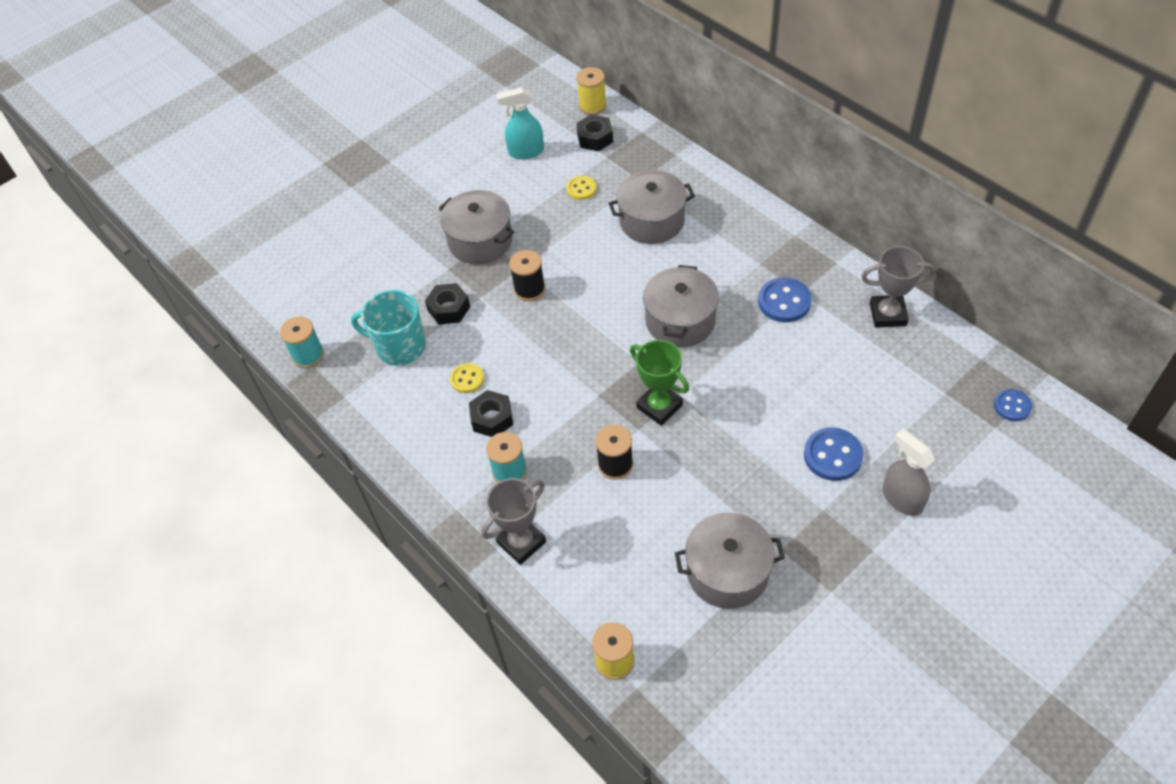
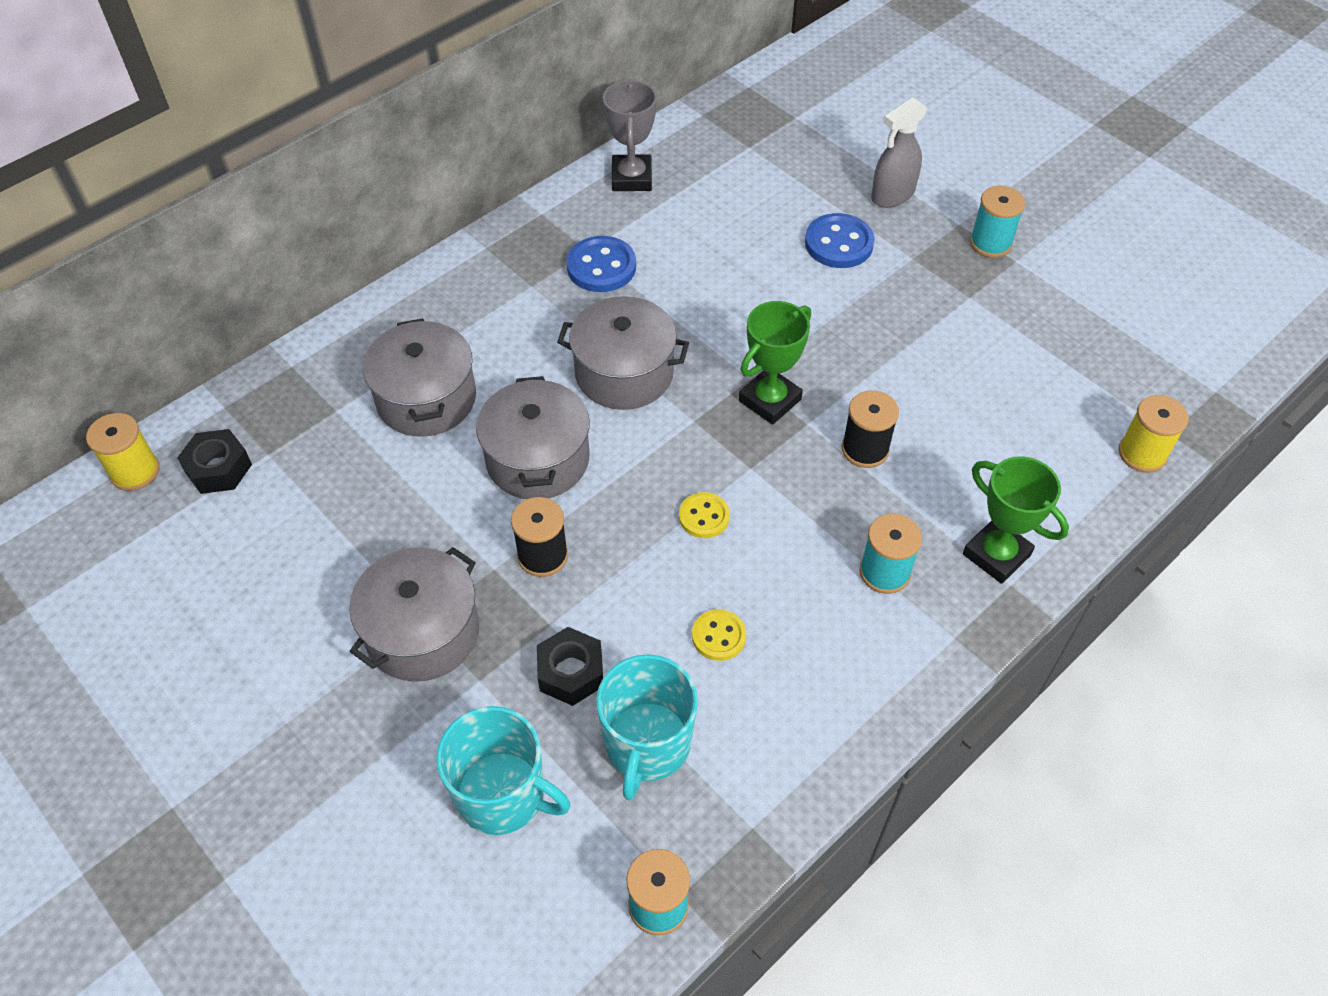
camera: 95 degrees left, 0 degrees up
(378, 285) = (503, 795): none -> turquoise mug
(492, 418) = (793, 598): black nut -> none
(521, 542) = (996, 554): grey trophy -> green trophy
(525, 152) = (219, 569): turquoise spray bottle -> none
(581, 189) = (334, 487): yellow button -> yellow button (704, 516)
(727, 572) = (1006, 345): grey pot -> grey pot (538, 459)
(851, 573) = (990, 243): none -> turquoise spool
(1012, 406) = (767, 101): blue button -> none

